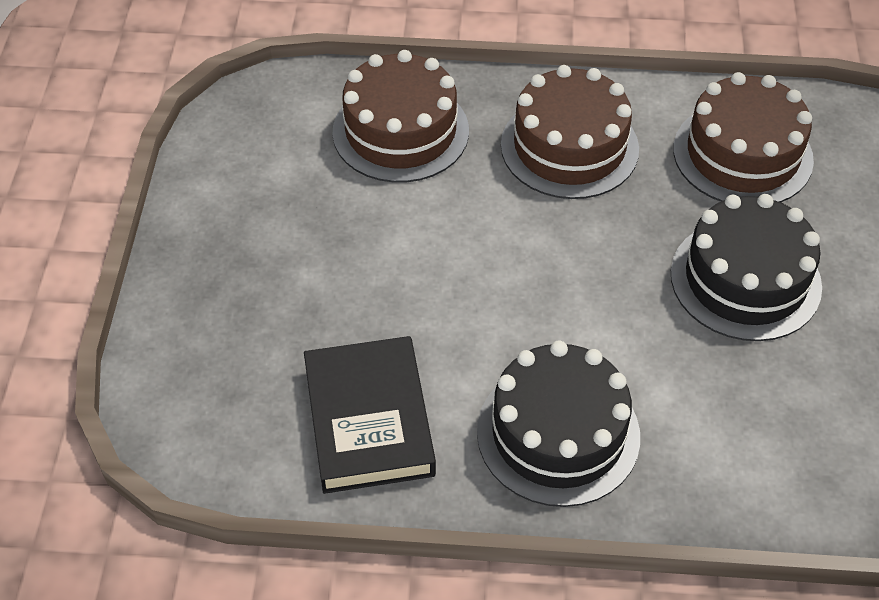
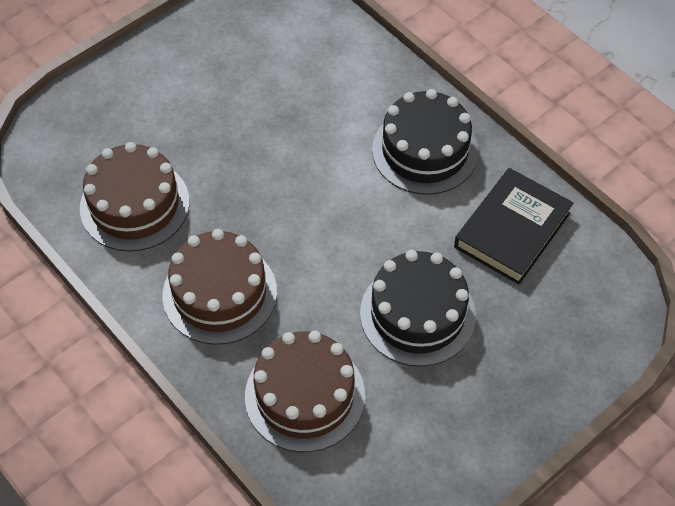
camera: 135 degrees left, 5 degrees up
(745, 279) = (237, 143): black cake -> black cake (417, 314)

